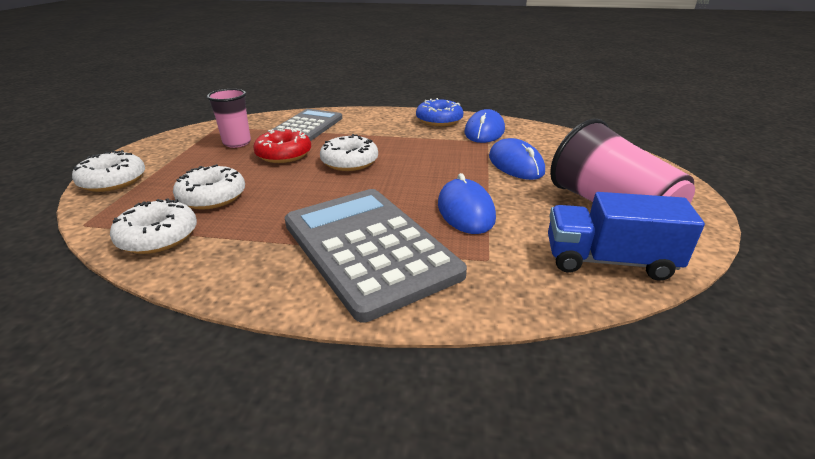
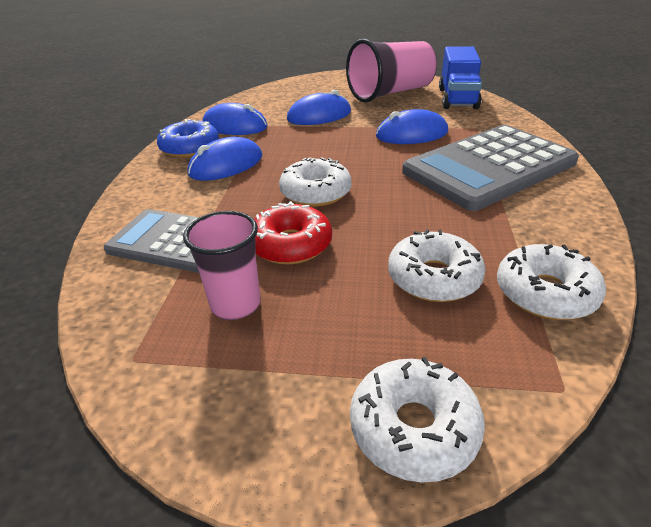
camera: 90 degrees left, 5 degrees up
(406, 132) = (226, 165): none -> blue mouse

